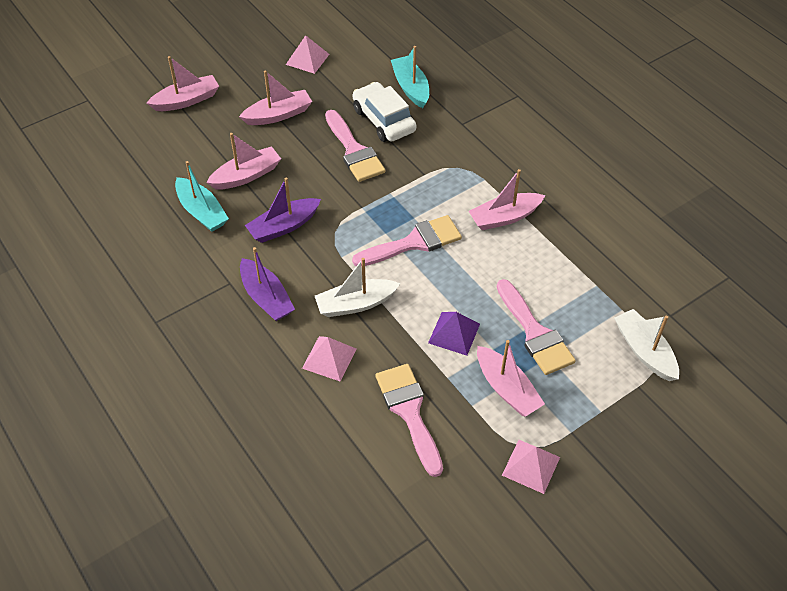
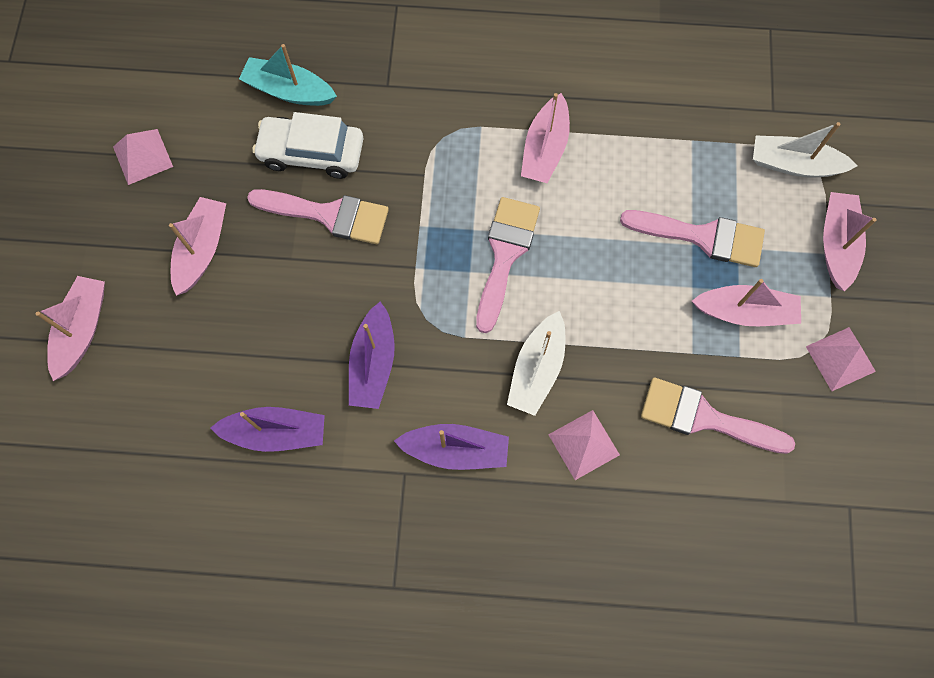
camera: 50 degrees left, 20 degrees up
(202, 212) = (276, 433): turquoise boat -> purple boat
(246, 175) = (264, 348): pink boat -> pink boat (836, 244)
(454, 333) = (646, 307): purple pyramid -> none

